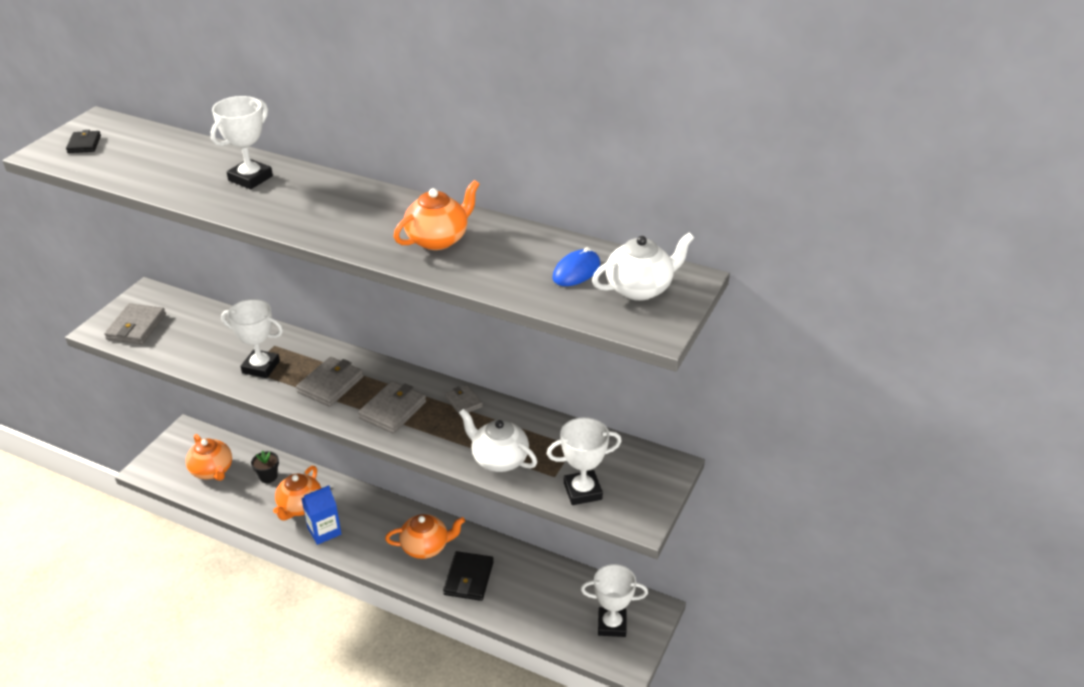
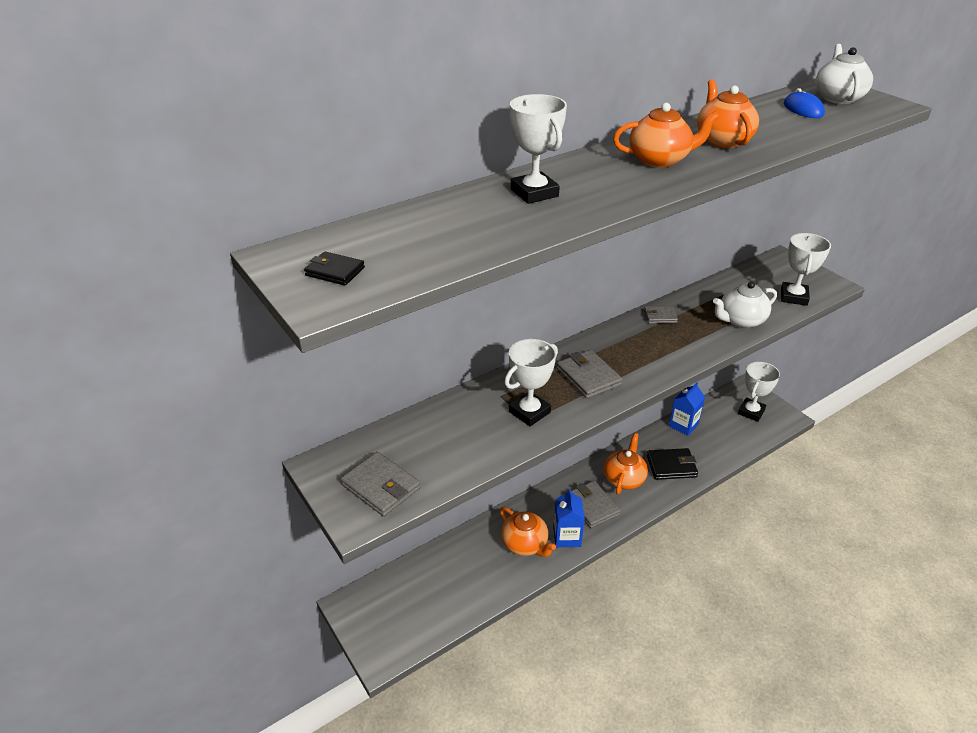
camera: 60 degrees left, 0 degrees up
(212, 471) = (427, 598): orange teapot -> orange teapot (660, 160)
(268, 476) = (468, 556): black flower pot -> none
(393, 410) = (648, 353): grey wallet -> grey wallet (592, 506)
(468, 578) = (671, 466): black wallet -> black wallet turned 45 degrees counterclockwise
(542, 570) = (683, 425): none -> blue carton

